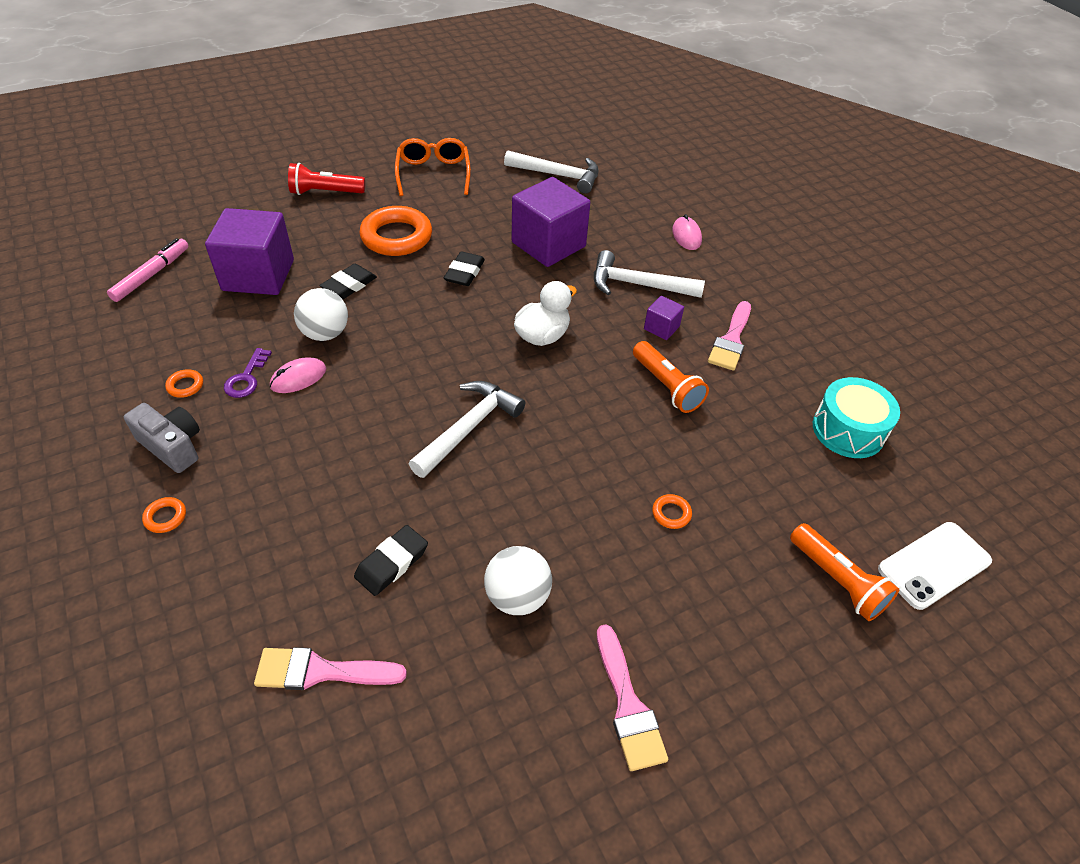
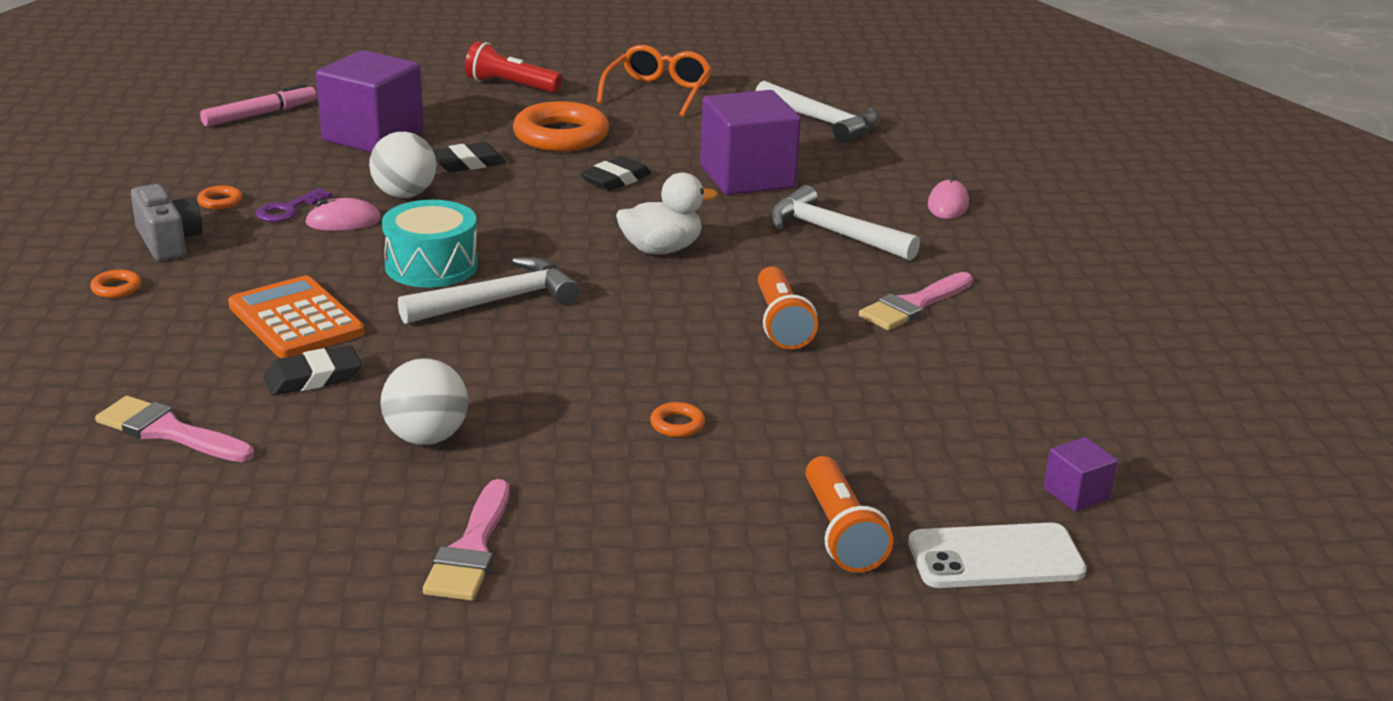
camera: 25 degrees right, 20 degrees down
(335, 501) = (296, 319): none -> orange calculator
(661, 328) = (826, 275): purple cube -> purple cube (1076, 494)
(848, 430) = (999, 417): turquoise drum -> turquoise drum (431, 266)

